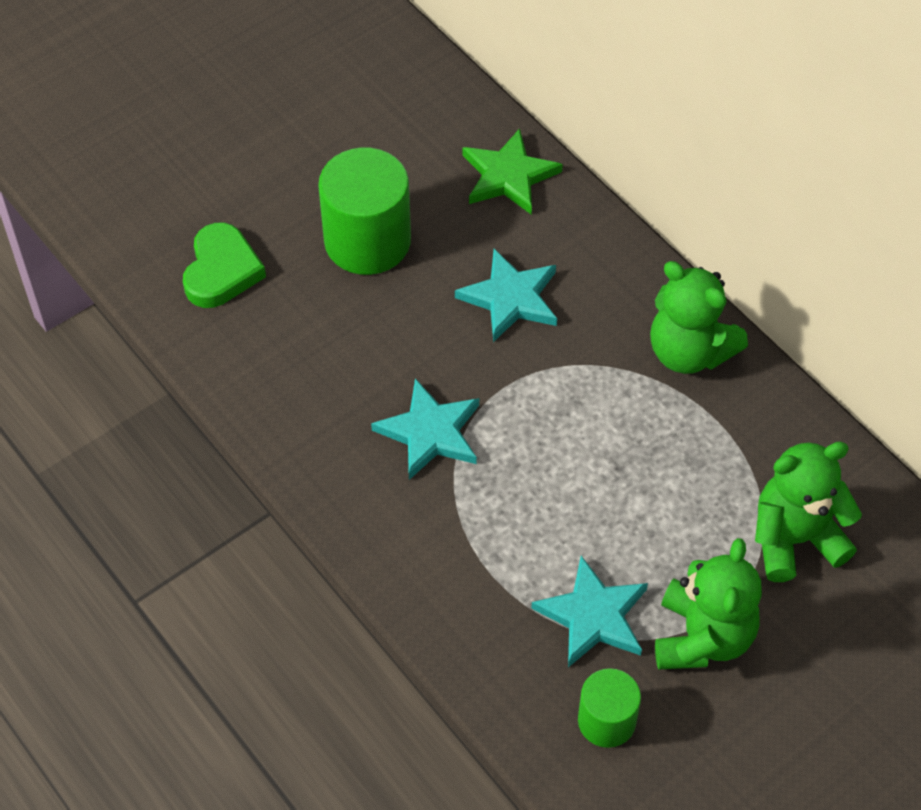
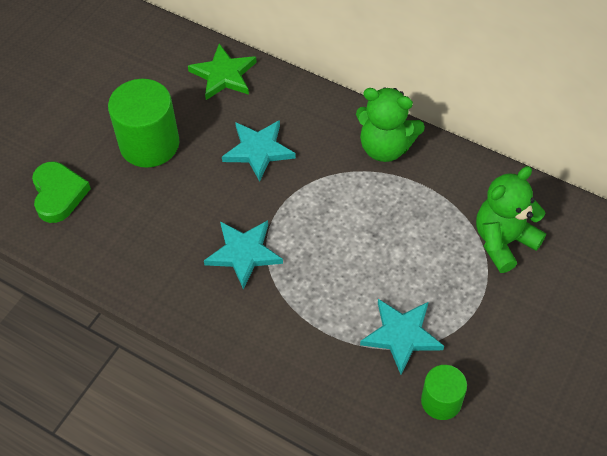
camera: 20 degrees left, 0 degrees up
(702, 637) = (476, 324): green teddy bear -> none

